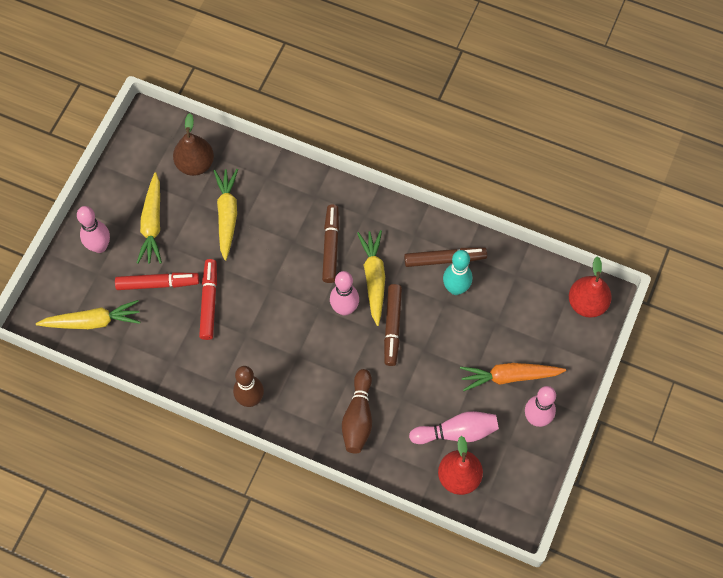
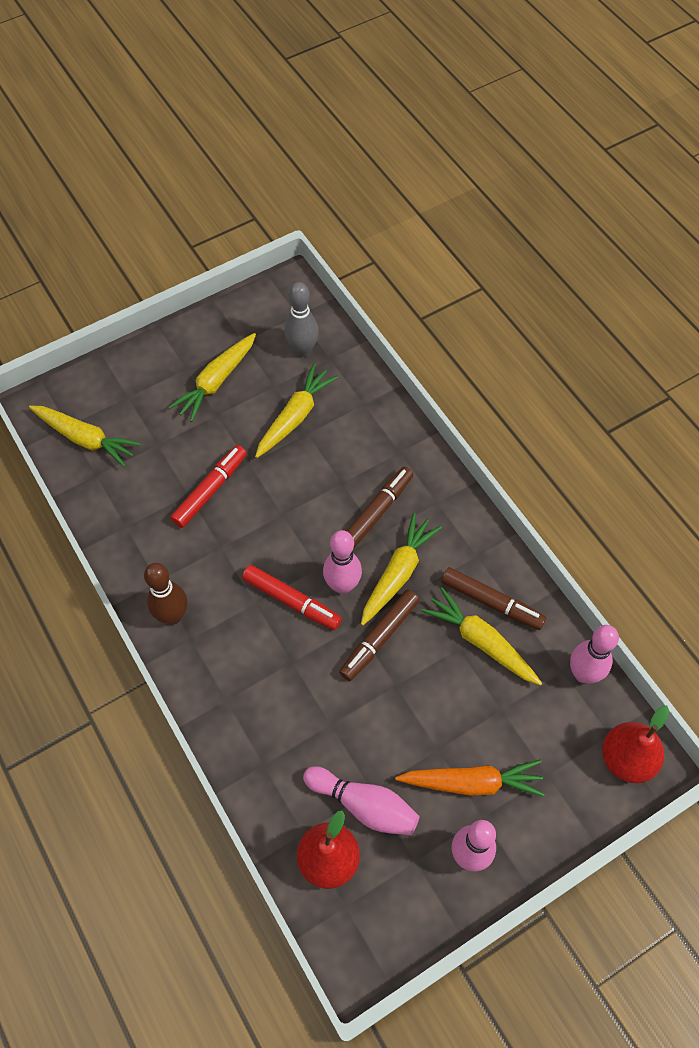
camera: 35 degrees right, 5 degrees down
(99, 246) = (150, 373): pink bowling pin -> pink bowling pin (583, 674)
(157, 283) = (175, 441): red marker -> red marker (291, 601)
(195, 164) = (302, 350): brown pear -> grey bowling pin
(358, 417) = (268, 712): brown bowling pin -> none
(455, 288) = (481, 642): turquoise bowling pin -> yellow carrot
(509, 376) = (472, 782): orange carrot -> orange carrot turned 150 degrees clockwise

